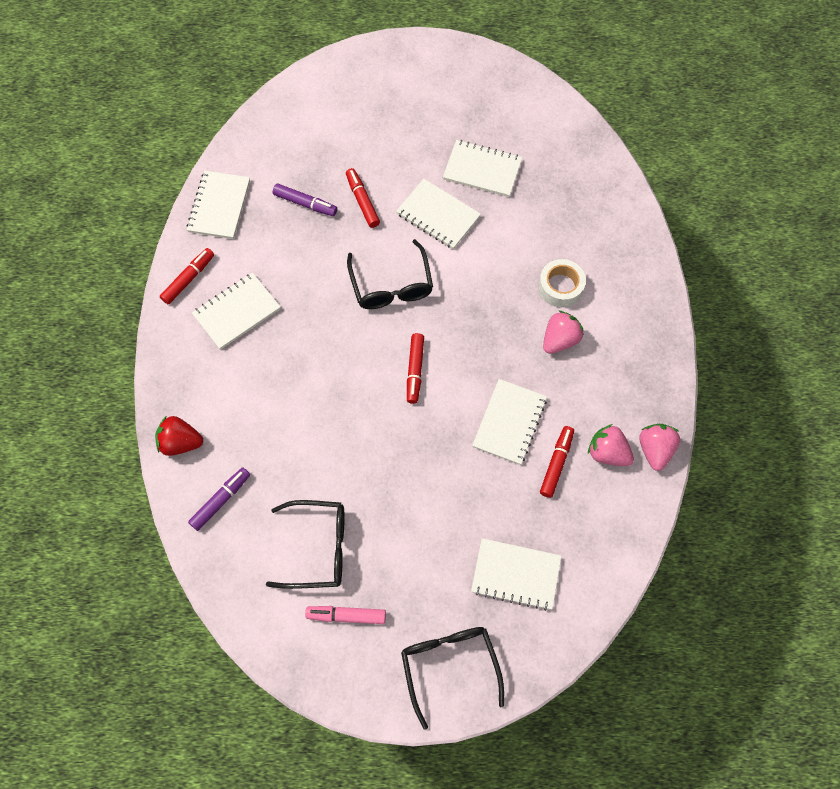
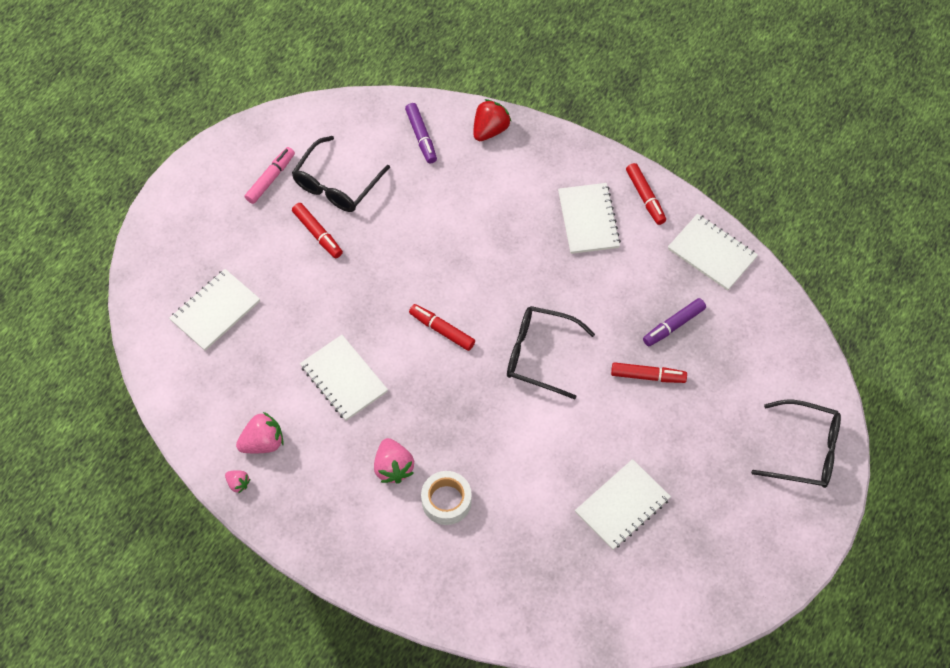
camera: 120 degrees right, 5 degrees down
(438, 215) = (592, 435): white notebook -> none
(449, 666) = (183, 228): black glasses -> black glasses (805, 450)
(556, 463) = (282, 395): red marker -> red marker (317, 234)
(655, 450) = (238, 483): pink strawberry -> pink strawberry, size x0.55

